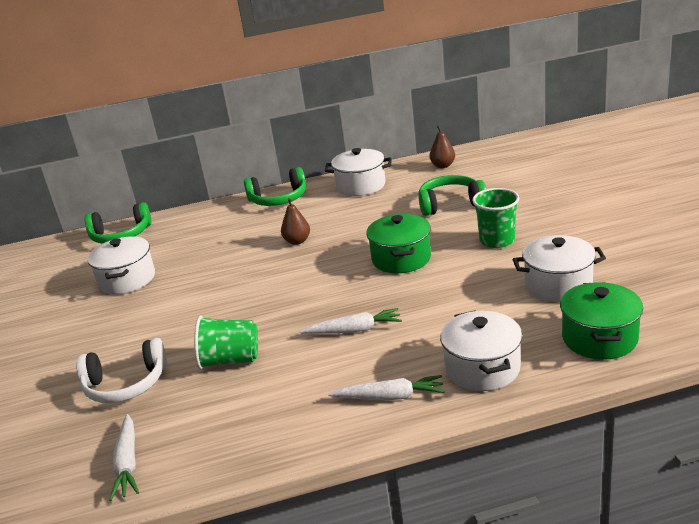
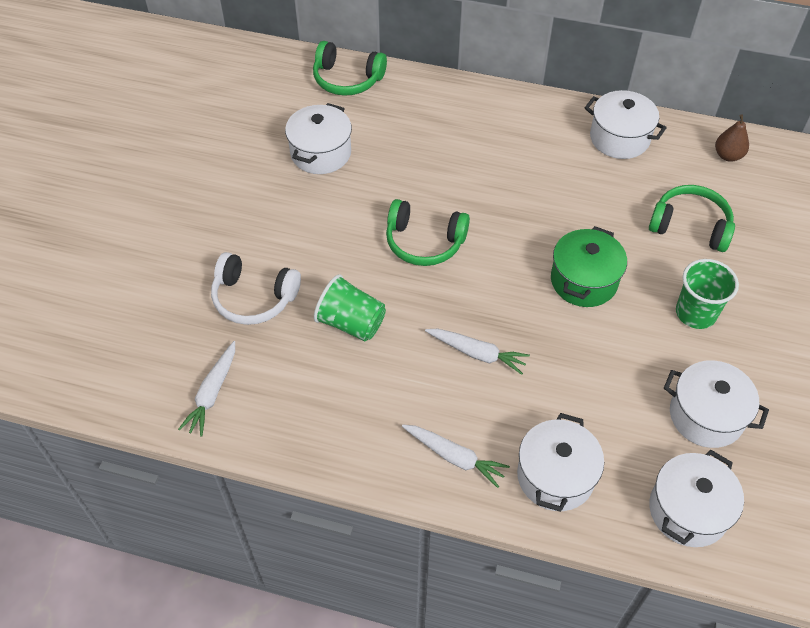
camera: 25 degrees right, 25 degrees up
(278, 199) = (524, 111): green headphones -> green headphones (424, 242)
(297, 241) = (502, 191): brown pear -> none
(599, 338) = (688, 510): green pot -> white pot

